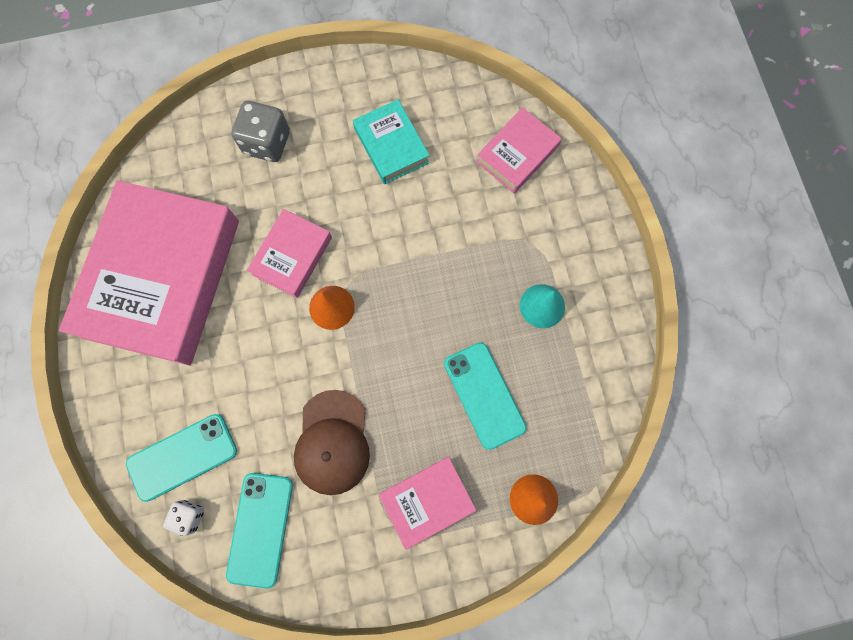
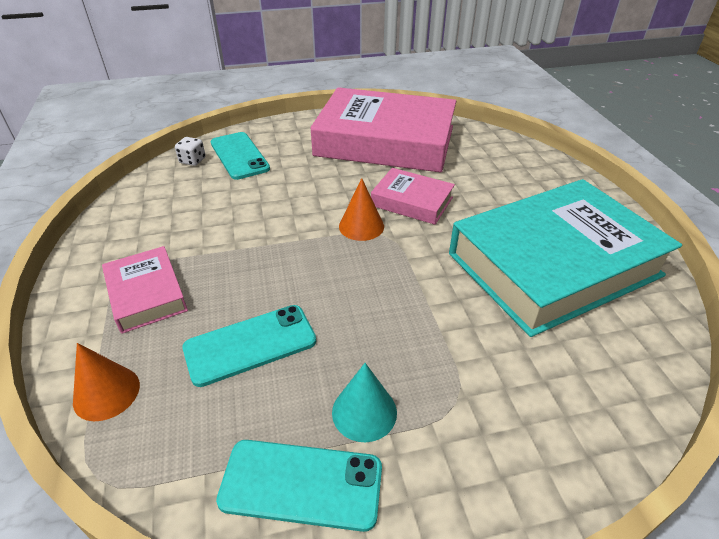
camera: 90 degrees right, 35 degrees down
(260, 529) = (167, 193): turquoise phone -> turquoise phone (301, 484)
(267, 143) = (523, 184): grey dice -> none
(332, 442) = (228, 229): brown cap -> none
(391, 145) = (554, 265): turquoise book -> turquoise book, size x2.15
(517, 154) = (591, 388): pink book -> none

